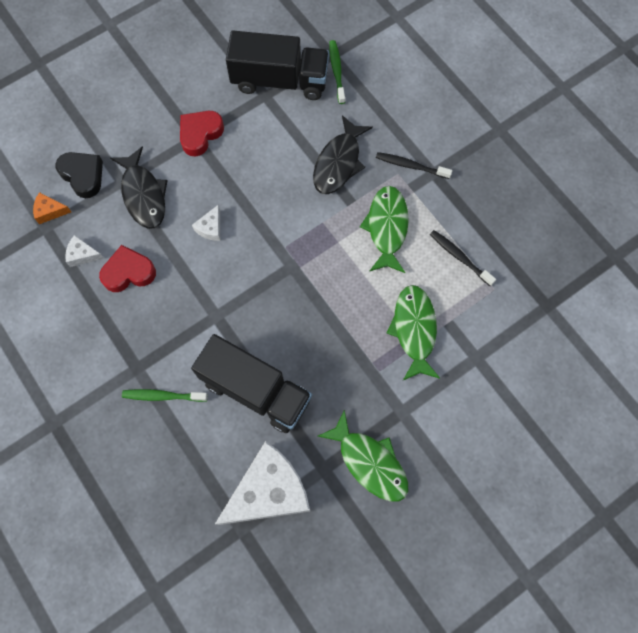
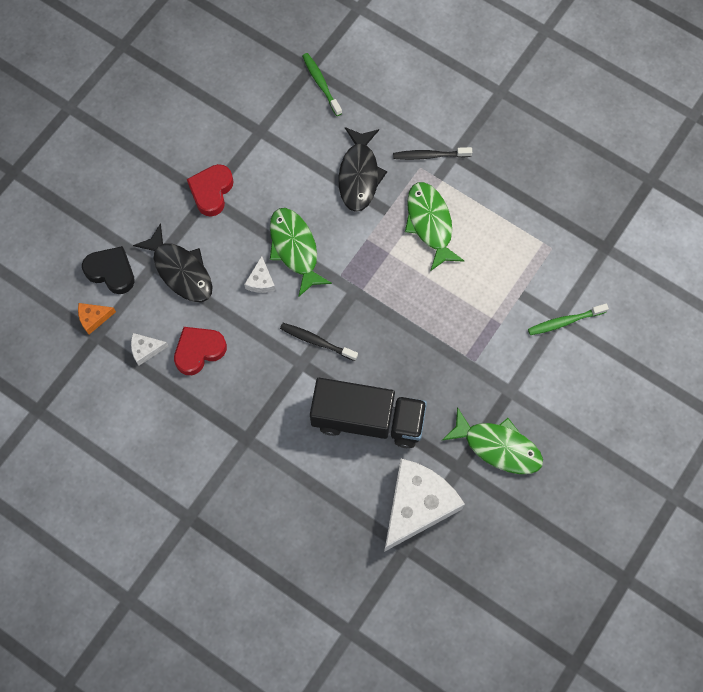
camera: 20 degrees left, 0 degrees up
(163, 396) = (282, 455): green toothbrush -> green toothbrush (565, 321)
(280, 81) = (268, 111): black truck -> none
(414, 330) = (492, 312): green fish -> green fish (295, 248)
(459, 257) = (508, 229): black toothbrush -> black toothbrush (316, 341)

